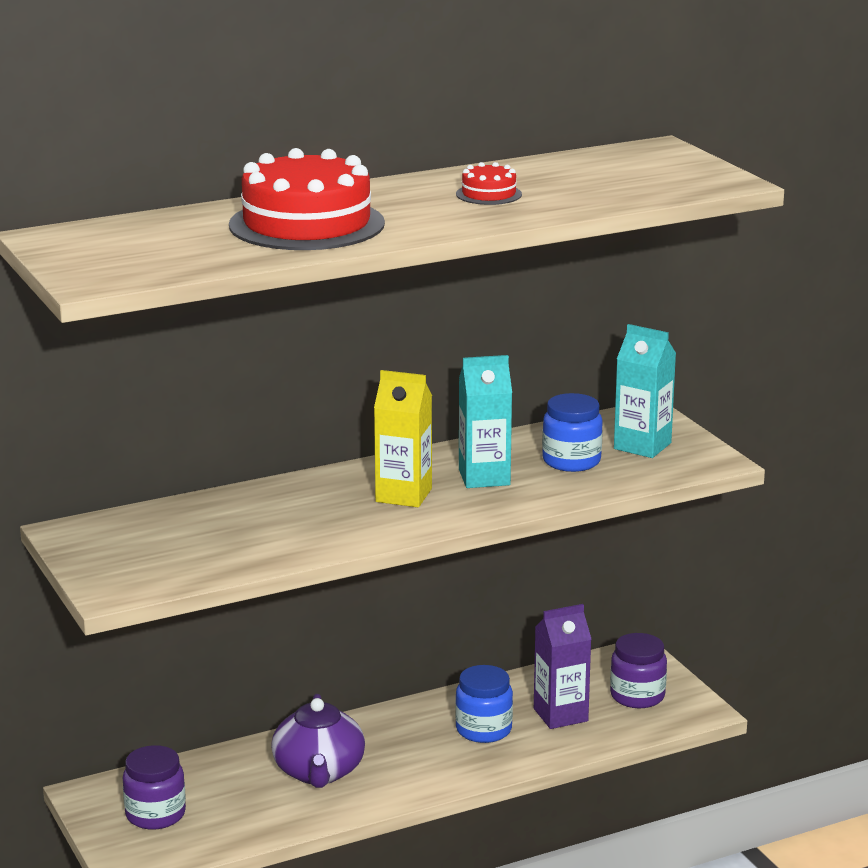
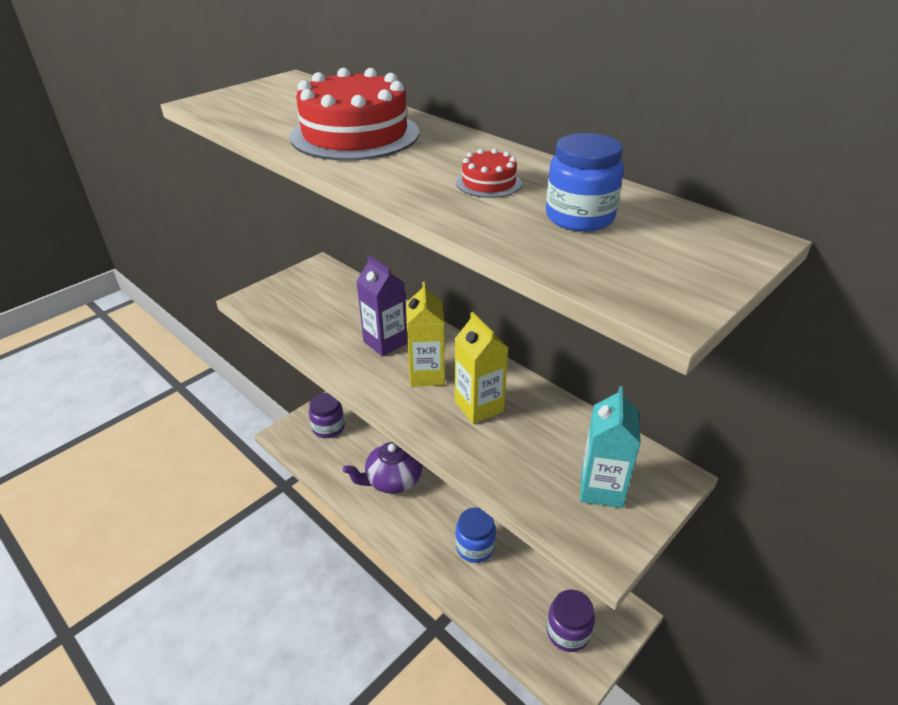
camera: 70 degrees right, 15 degrees up
(484, 477) = (479, 406): turquoise carton -> yellow carton
(560, 715) = (515, 587): purple carton -> purple carton (385, 342)
(571, 461) = (539, 449): blue jar -> blue jar (579, 217)

